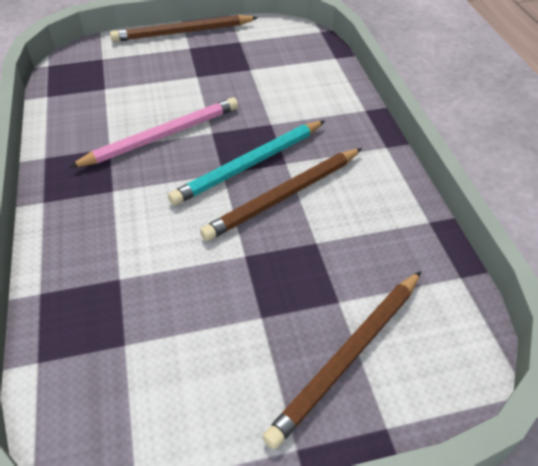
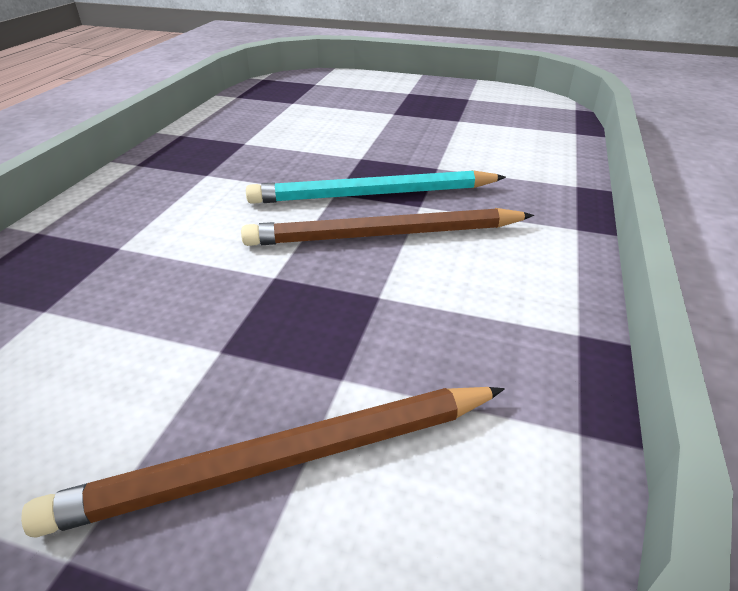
camera: 30 degrees right, 10 degrees down
(162, 136) = (304, 147): pink pencil -> none
(183, 32) = (414, 81): brown pencil -> none

